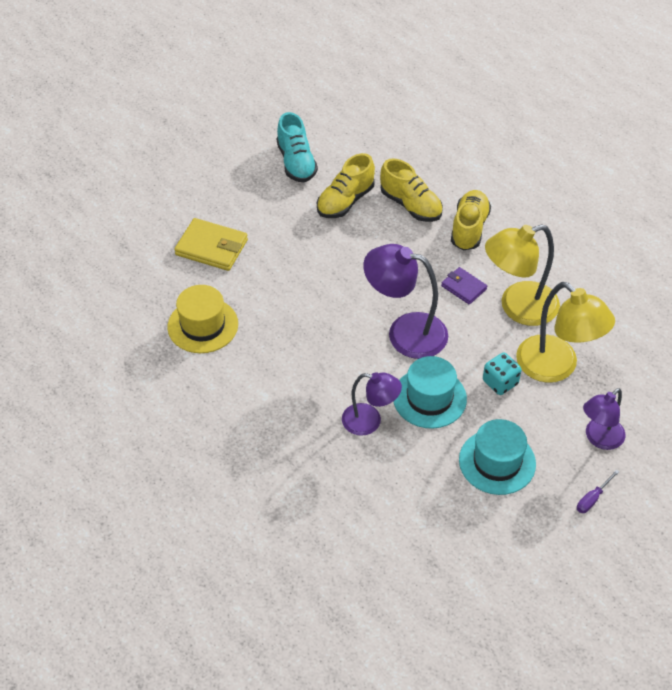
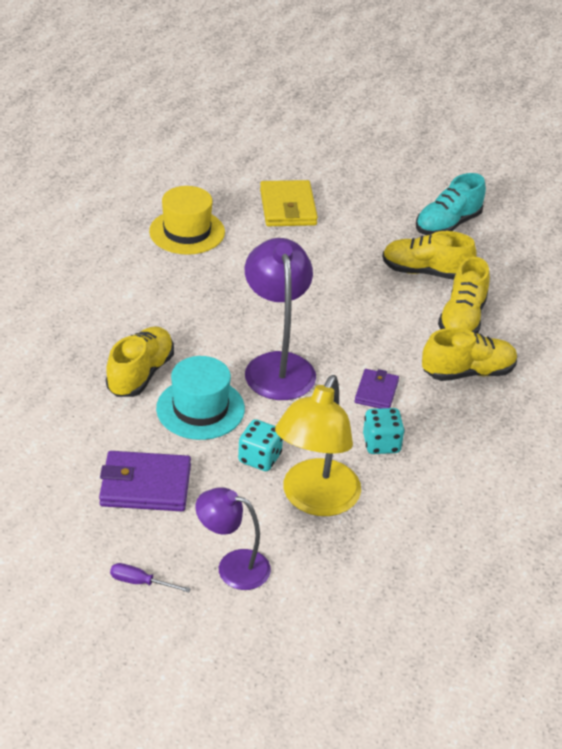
camera: 60 degrees right, 10 degrees down
(370, 421) = (140, 374): purple lamp -> yellow shoe
(497, 462) = (145, 485): turquoise hat -> purple wallet
(518, 307) = (381, 444): yellow lamp -> turquoise dice

